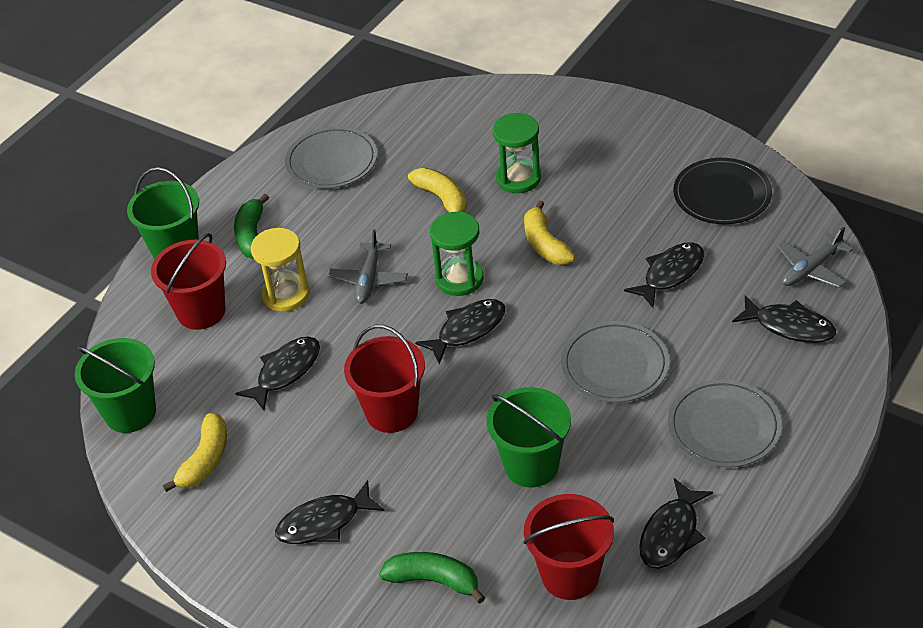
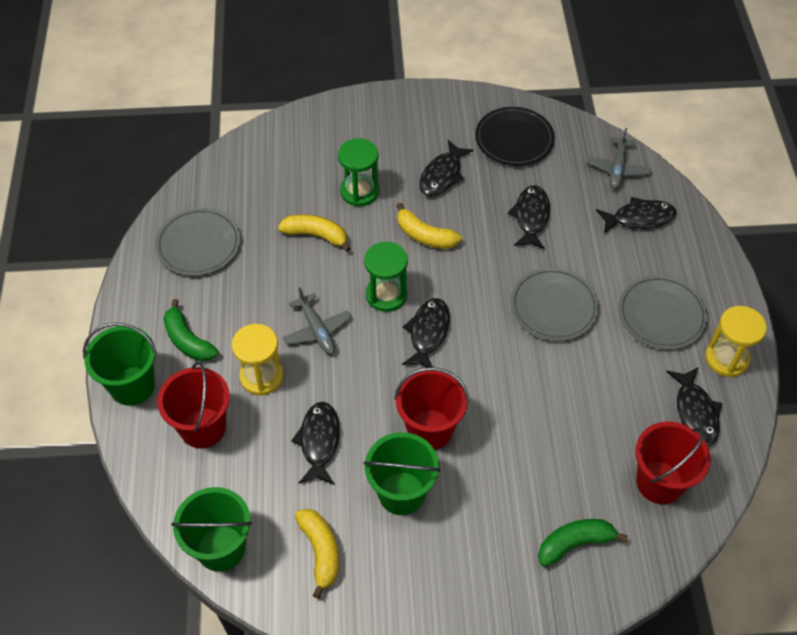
camera: 40 degrees left, 10 degrees up
(324, 522) = (457, 547): black fish -> black fish (442, 175)
(531, 465) = (564, 414): green bucket -> green bucket (401, 493)
(756, 502) = (726, 358): none -> yellow hourglass

